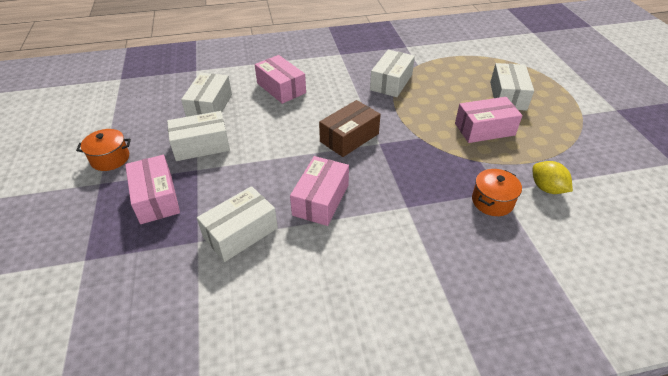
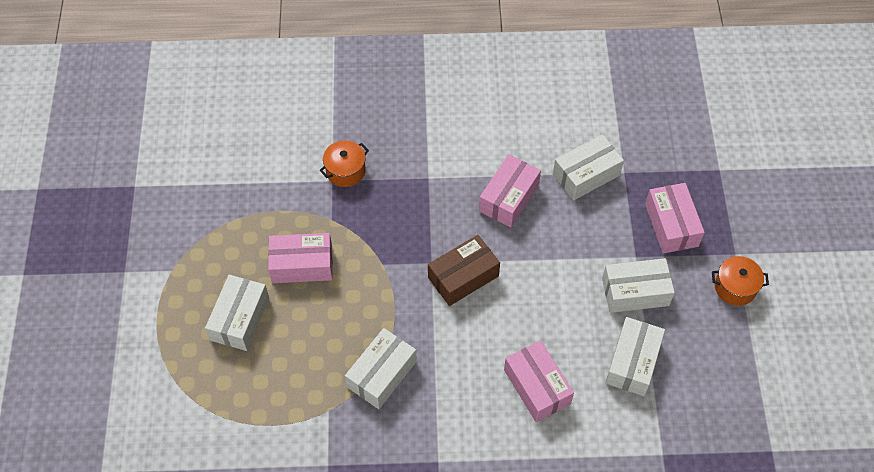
camera: 170 degrees left, 15 degrees up
(546, 188) = (285, 177): yellow lemon -> none

